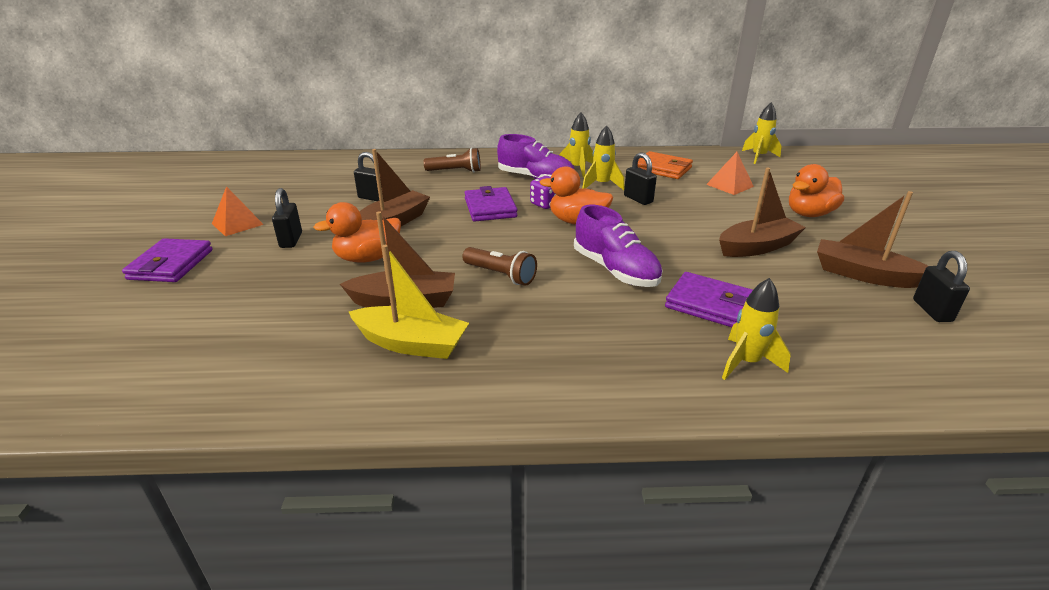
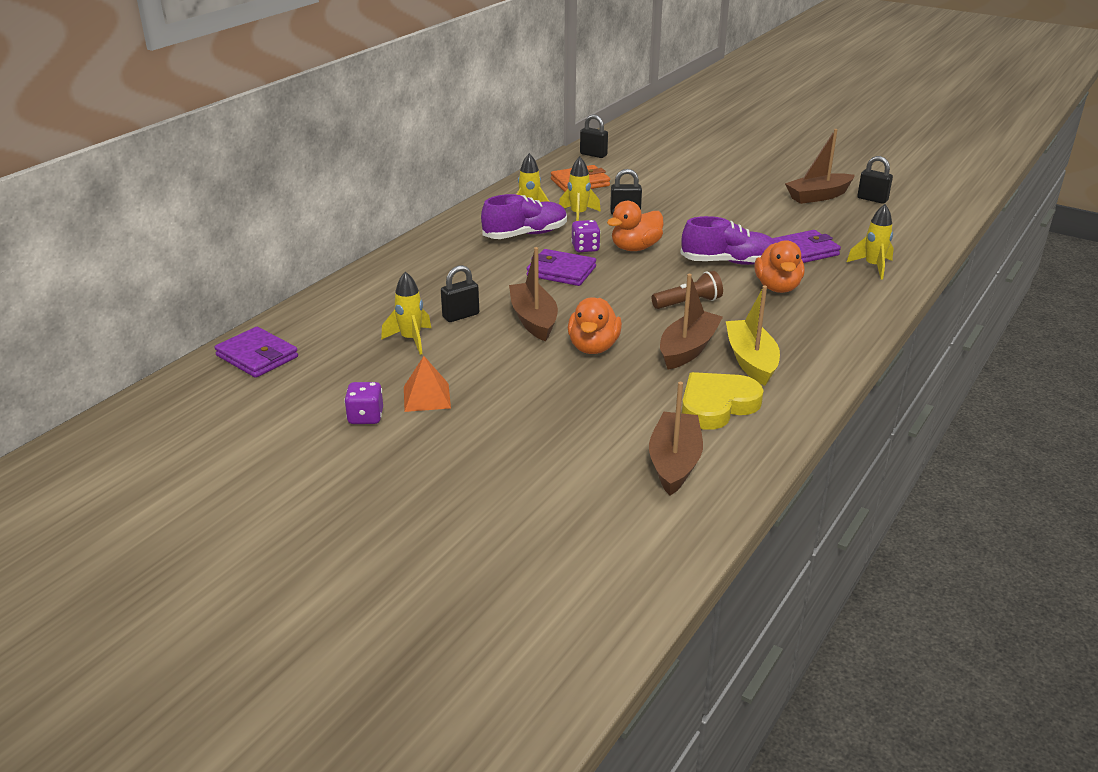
camera: 55 degrees left, 0 degrees up
(171, 264) = (485, 445): purple wallet -> purple wallet (257, 356)
(197, 214) = (365, 417): none -> purple dice
(291, 240) = (508, 375): black padlock -> black padlock (593, 155)
(299, 350) = (717, 405): none -> yellow heart
(411, 344) = (751, 361): yellow boat -> yellow boat turned 60 degrees counterclockwise
(456, 171) = (451, 262): brown flashlight -> none
(730, 185) = (646, 174): orange pyramid -> none
(757, 247) = (750, 208): brown boat -> brown boat (674, 463)
(758, 157) = (609, 143): yellow rocket -> yellow rocket (411, 340)
(809, 214) = (725, 173): orange duck -> orange duck (777, 287)

